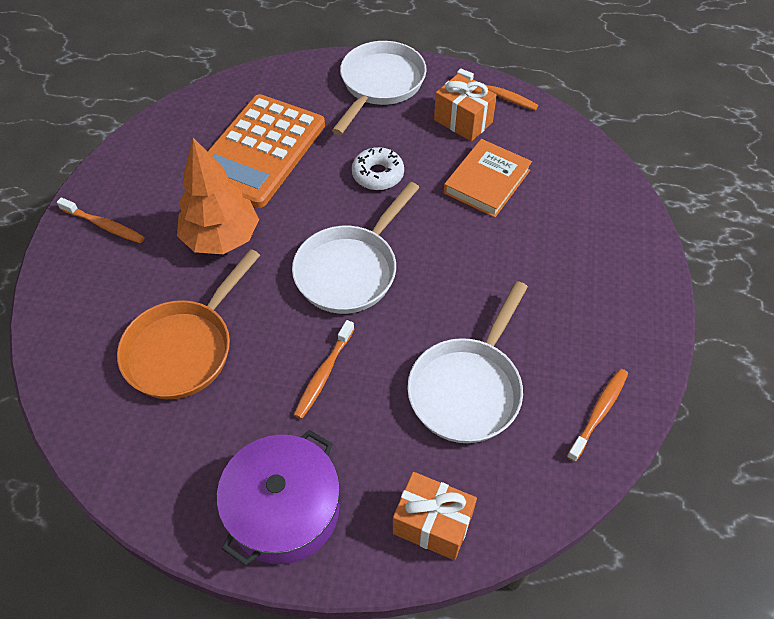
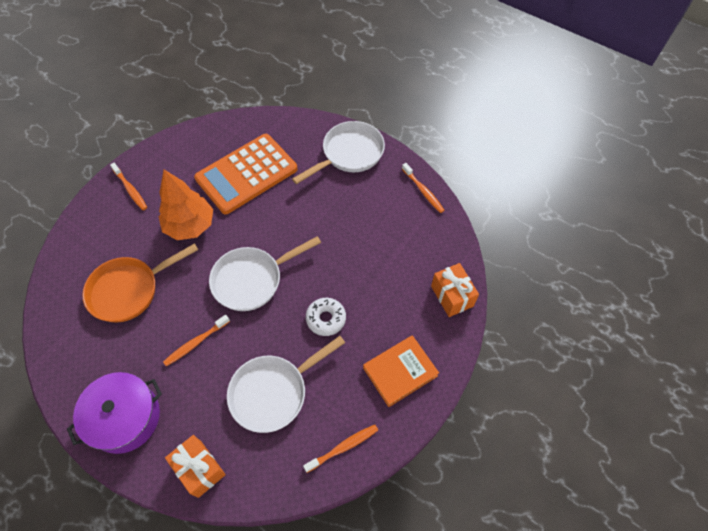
camera: 25 degrees right, 5 degrees up
(378, 174) = (308, 220): white donut -> white donut (326, 319)
(463, 121) = (387, 202): orange gift -> orange gift (452, 296)
(487, 182) = (375, 253): orange book -> orange book (400, 372)

